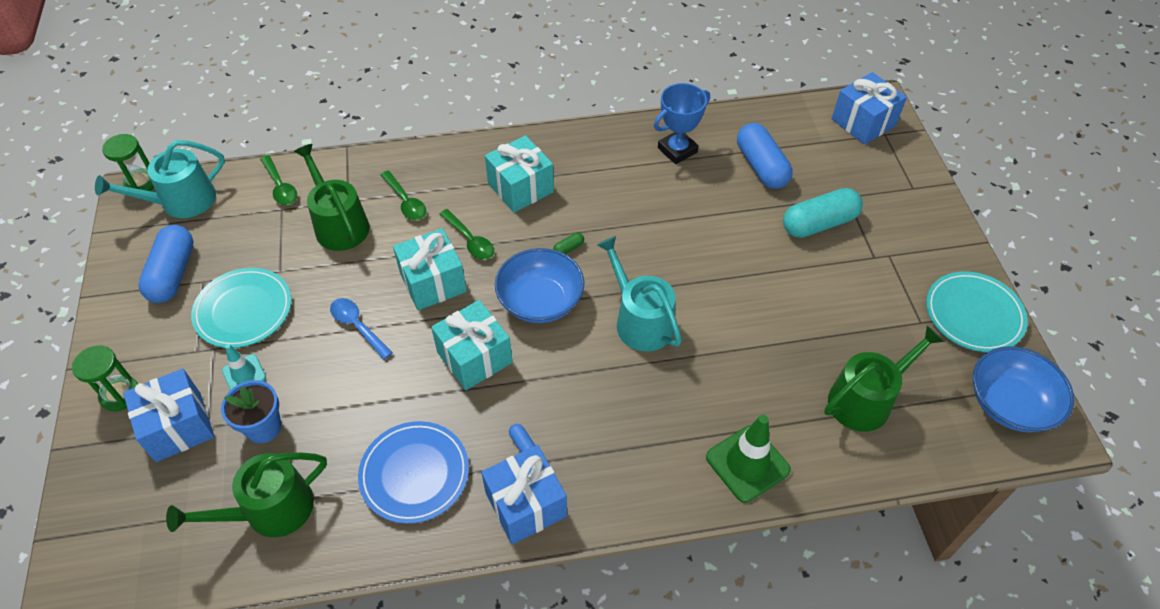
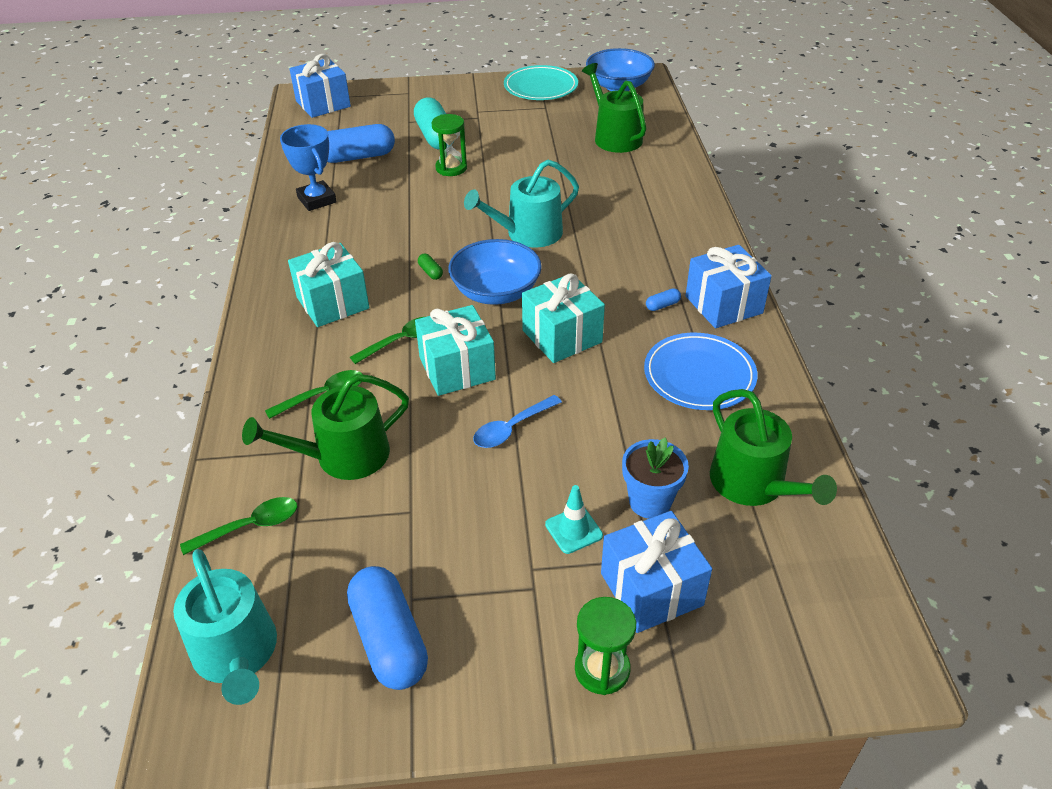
camera: 85 degrees left, 10 degrees down
(141, 183) = (170, 725): green hourglass -> green hourglass (451, 168)
(173, 274) = (389, 639): blue capsule -> blue capsule turned 60 degrees clockwise
(243, 310) = (472, 543): turquoise plate -> none
(747, 463) = (673, 191): green traffic cone -> none

